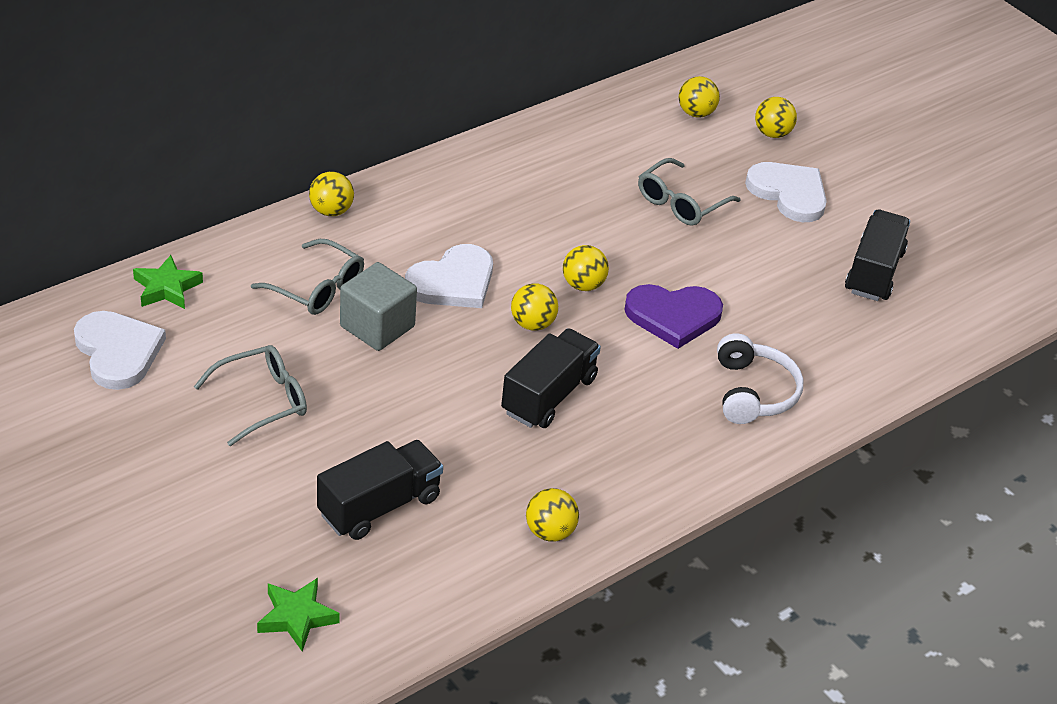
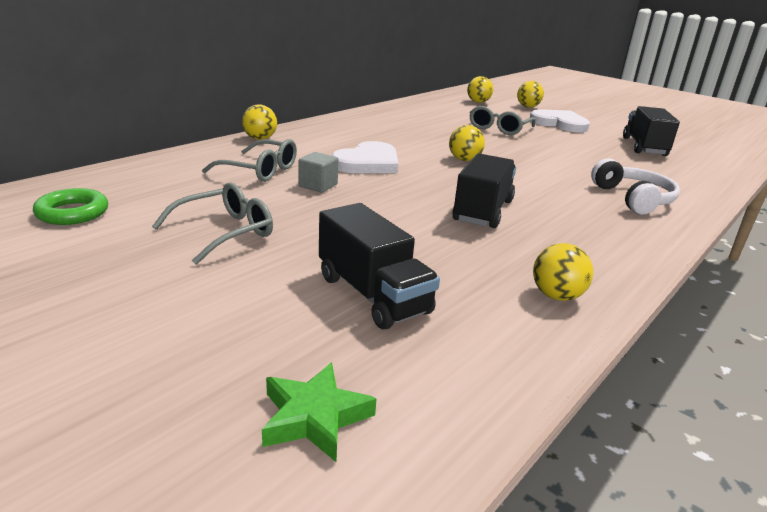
camera: 10 degrees left, 15 degrees down
(118, 352) = (72, 213): white heart -> green ring
(167, 288) = (125, 176): green star -> none
(377, 326) = (318, 185): grey cube -> grey cube, size x0.61
(379, 506) = (373, 294): black truck -> black truck turned 105 degrees clockwise
(532, 324) = (441, 178): yellow ball -> none
(673, 316) = (539, 169): purple heart -> none

